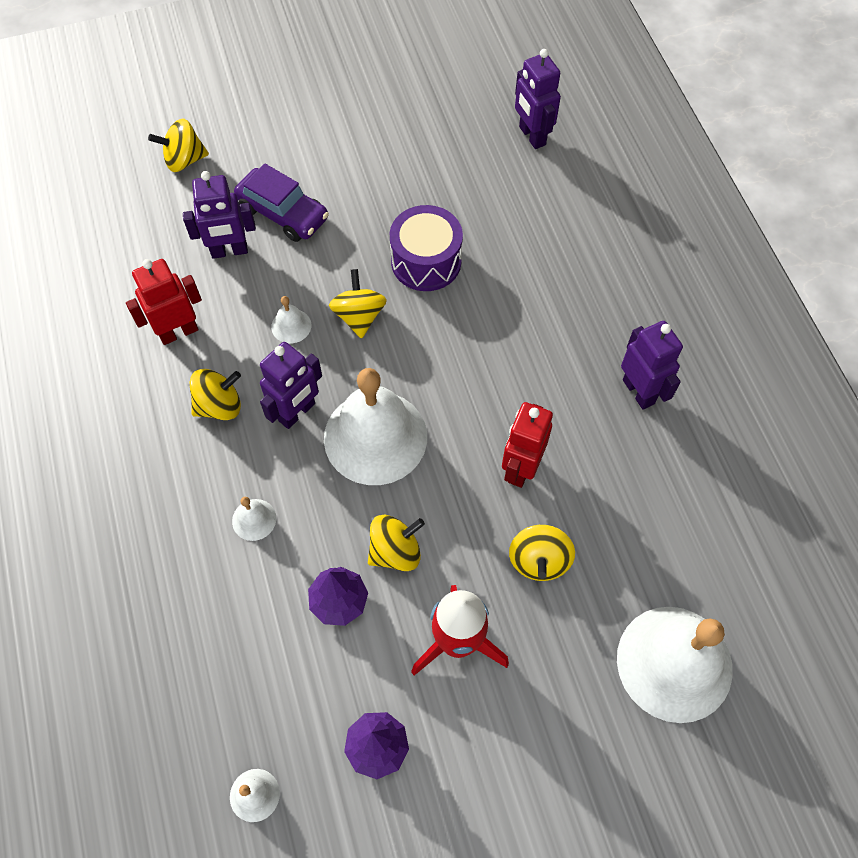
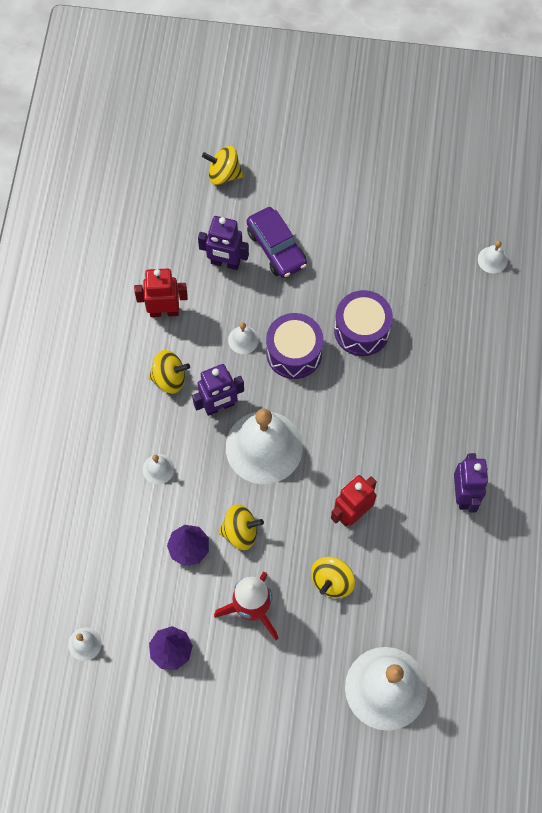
camera: 25 degrees right, 5 degrees up
(359, 316) = (294, 353): yellow spinning top -> purple drum
(532, 136) = (492, 260): purple robot -> white bell

